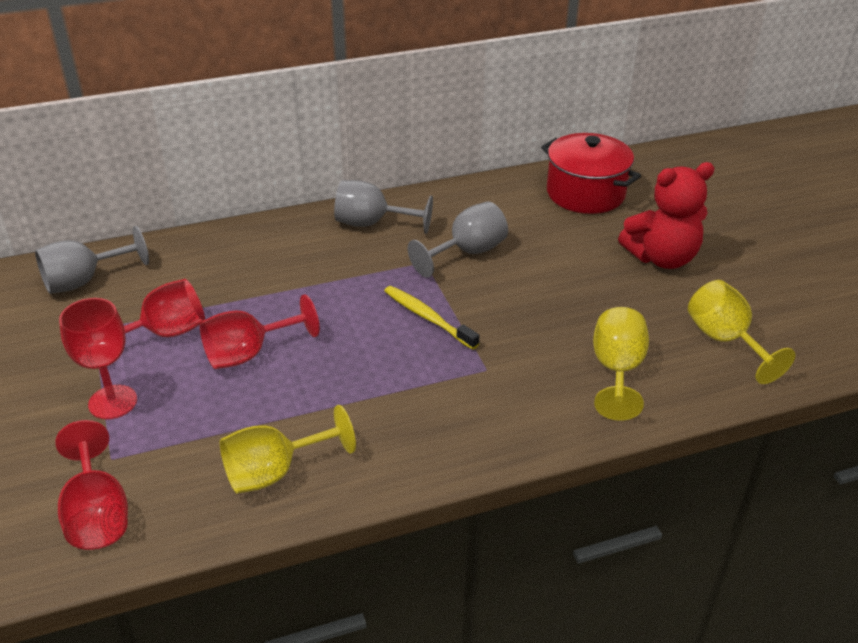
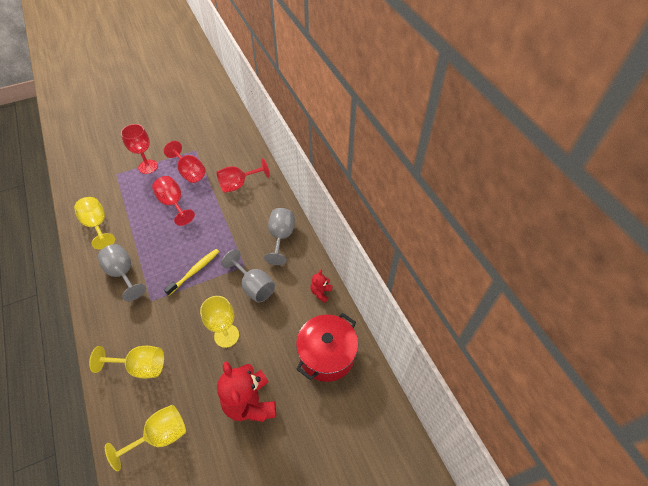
camera: 85 degrees right, 15 degrees up
(84, 281) = (229, 138): grey goblet -> grey goblet (123, 273)
(97, 514) = (88, 177): red goblet -> red goblet (238, 184)
(485, 192) = (321, 292): none -> red teddy bear
(557, 280) = (226, 335): none -> yellow goblet

